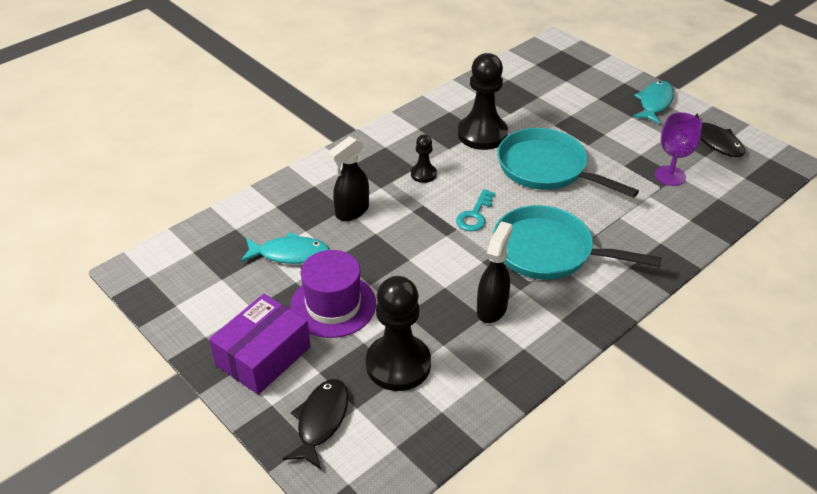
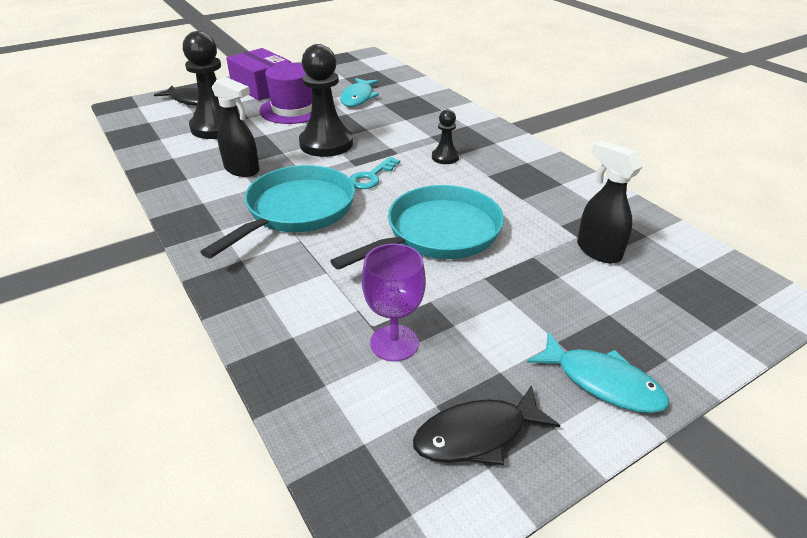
camera: 100 degrees right, 5 degrees down
(351, 211) = (400, 122): black spray bottle -> black spray bottle (598, 251)
(475, 215) = (371, 177): turquoise key -> turquoise key turned 90 degrees counterclockwise
(482, 134) = (514, 199): black pawn -> black pawn (326, 144)

